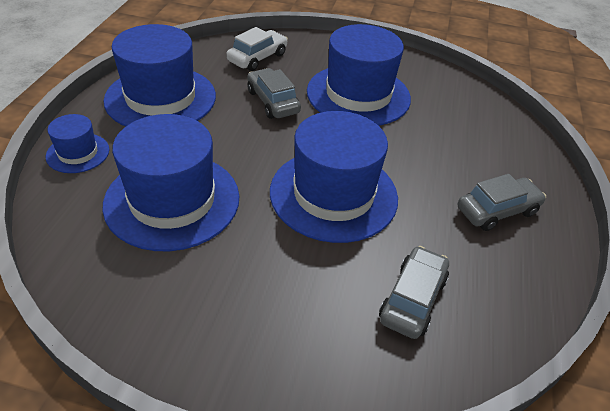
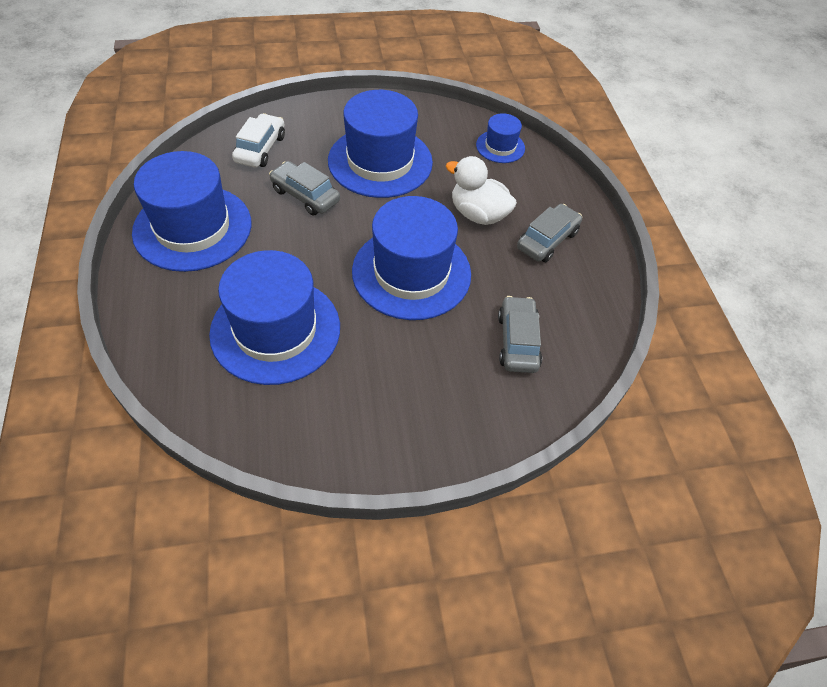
camera: 25 degrees left, 10 degrees up
(78, 153) = (152, 316): blue hat -> blue hat (500, 146)
(432, 164) = (478, 214): none -> white duck

